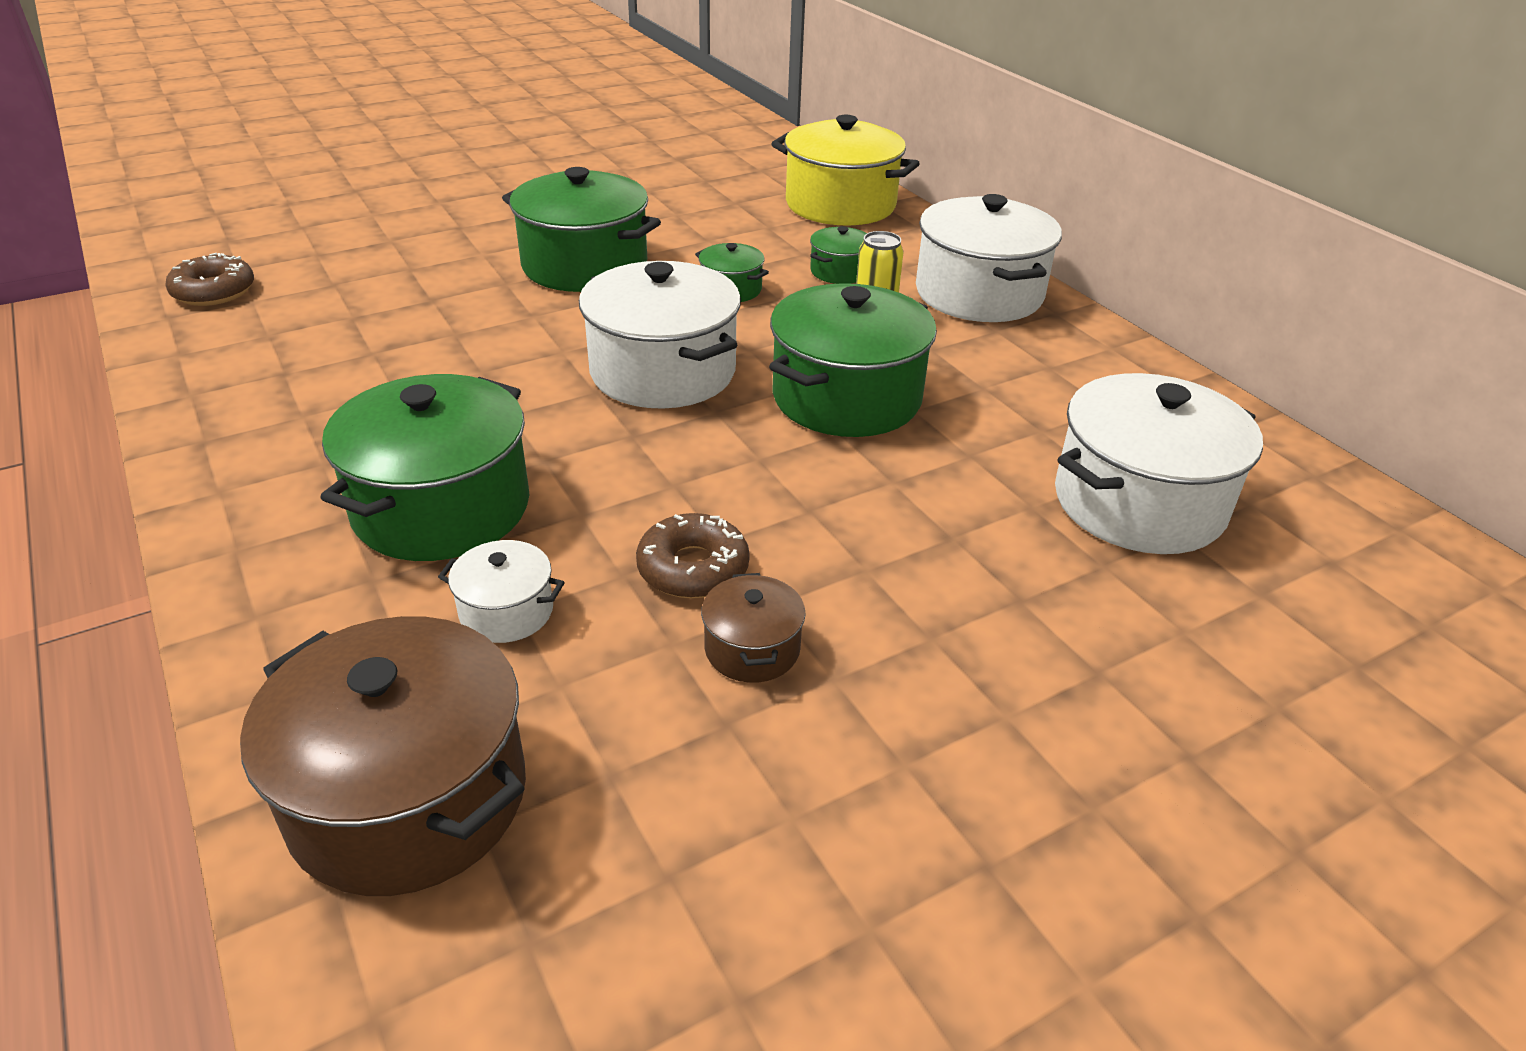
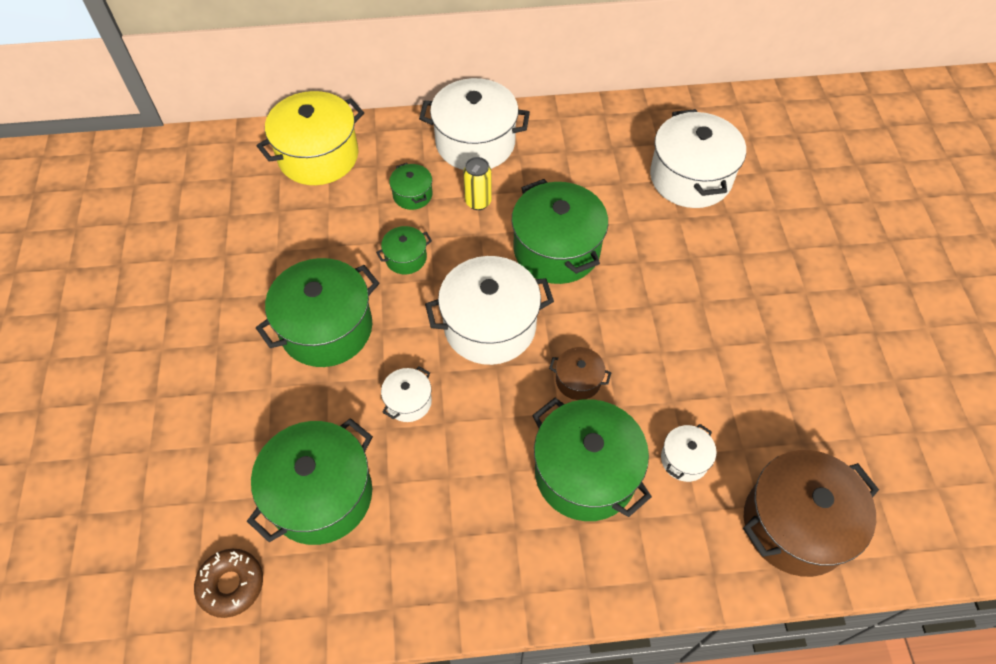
camera: 65 degrees left, 20 degrees up
(343, 314) = (321, 495): none -> green pot
(503, 339) = (408, 402): none -> white pot
(693, 568) = (678, 369): brown donut -> none
(752, 649) = (741, 365): brown pot -> brown pot (578, 380)

